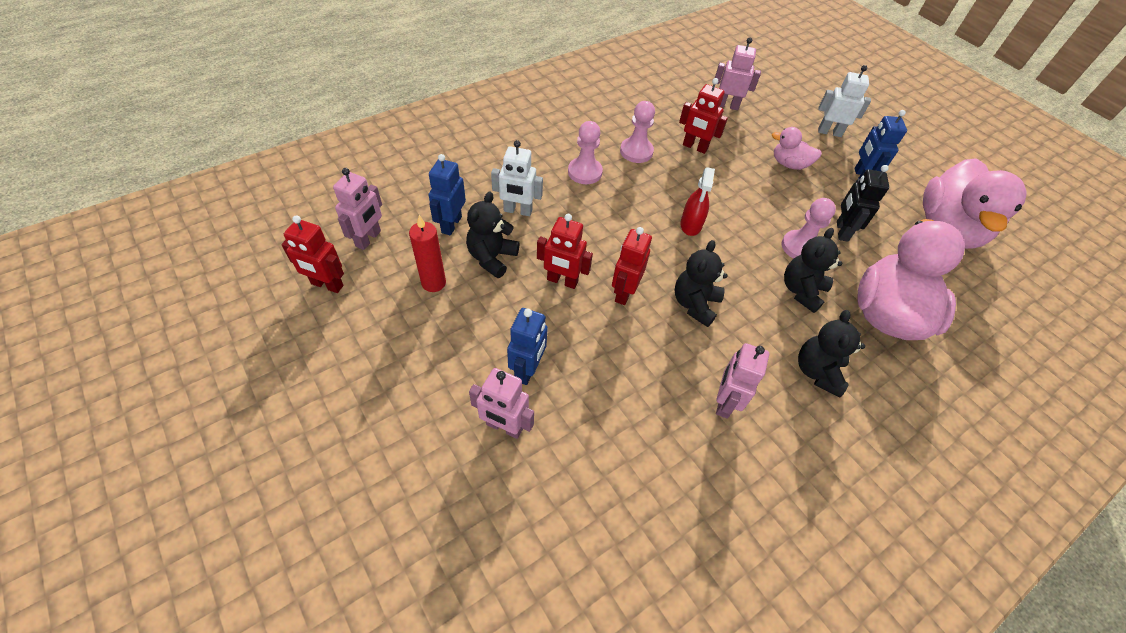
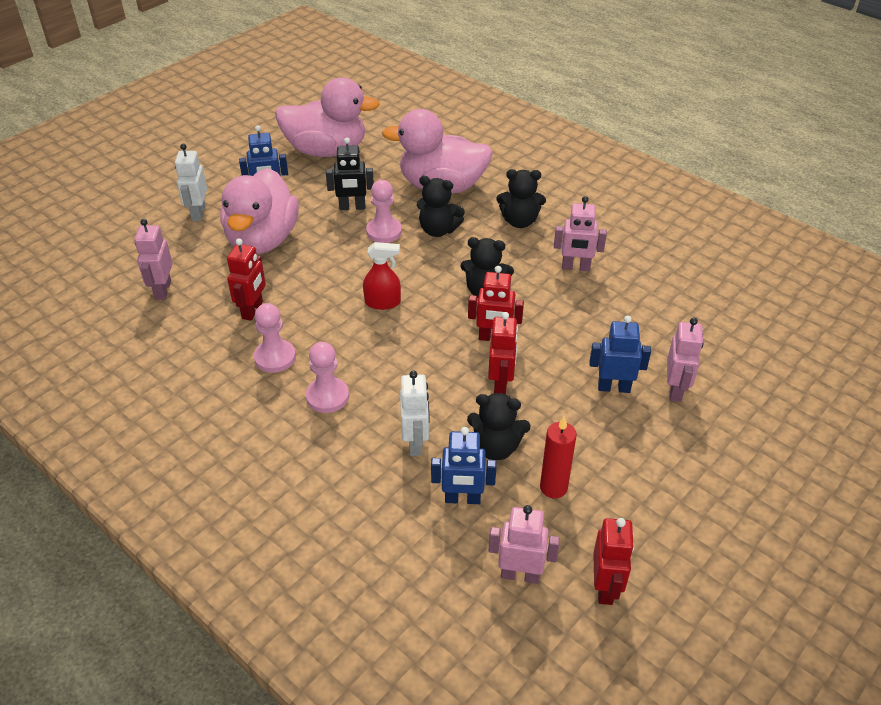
camera: 100 degrees left, 10 degrees down
(789, 164) = (262, 240): pink duck -> pink duck, size x2.07

